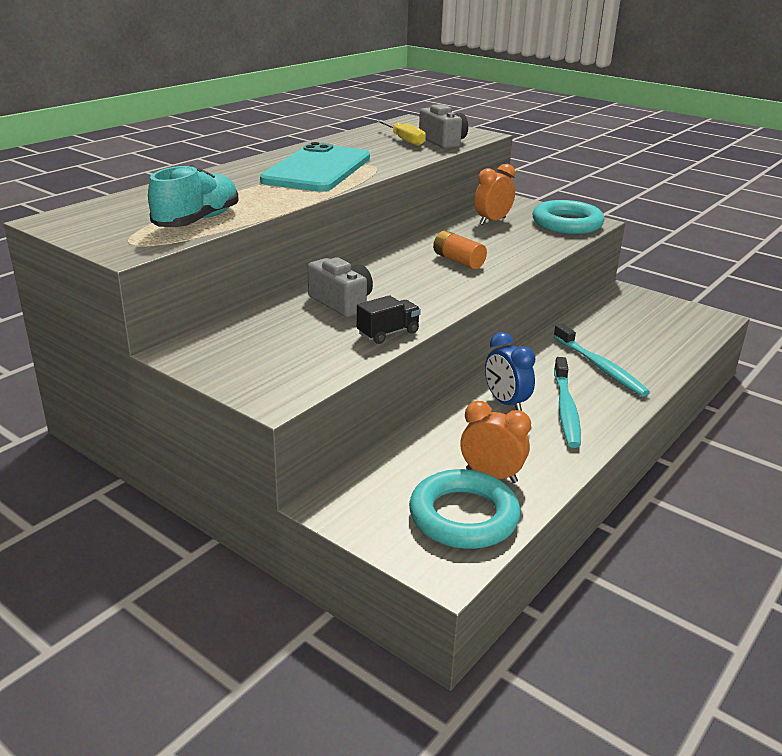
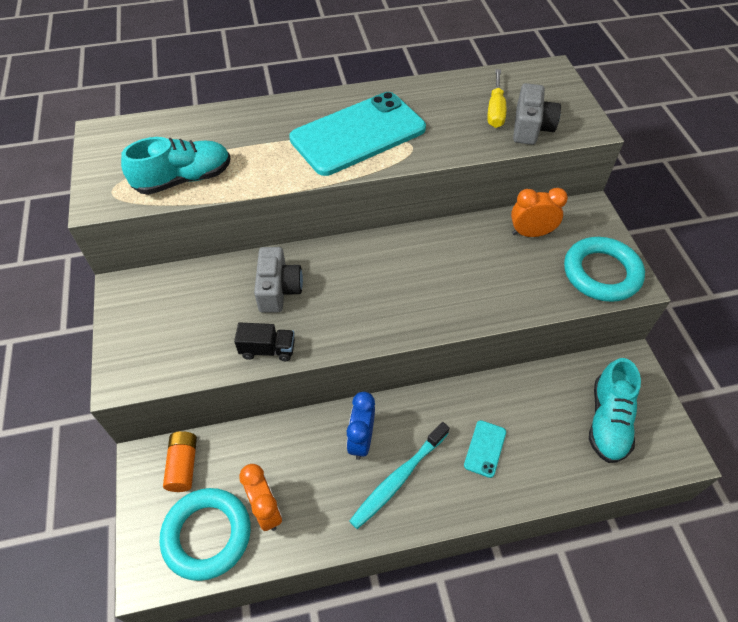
camera: 40 degrees right, 25 degrees up
(458, 261) = (429, 280): orange battery -> orange battery (183, 465)
(600, 367) = (485, 448): turquoise toothbrush -> turquoise phone
(653, 322) = (608, 421): none -> turquoise shoe

